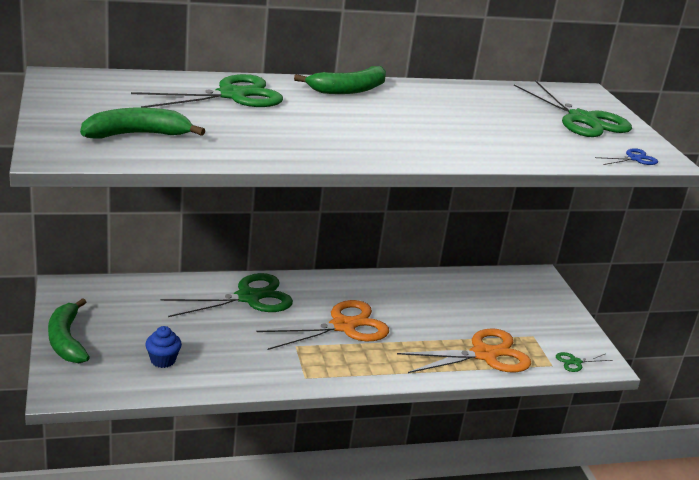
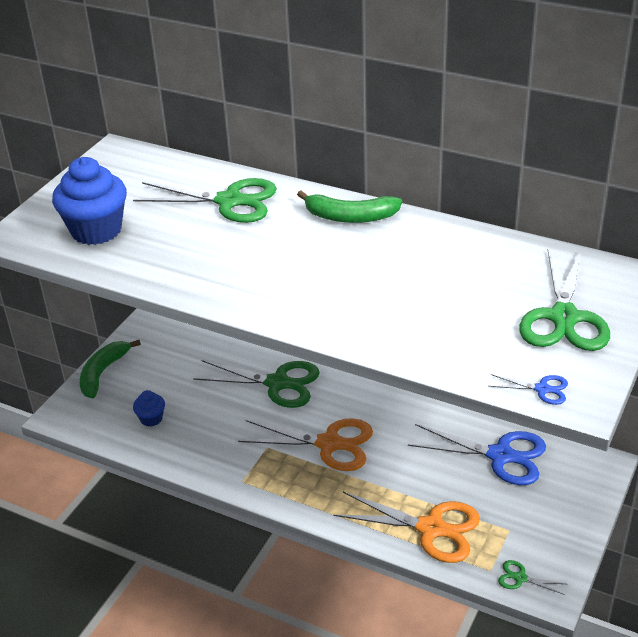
camera: 45 degrees right, 10 degrees up
(137, 134) = (96, 230): green banana -> blue cupcake
(472, 292) = (500, 455): none -> blue scissors

